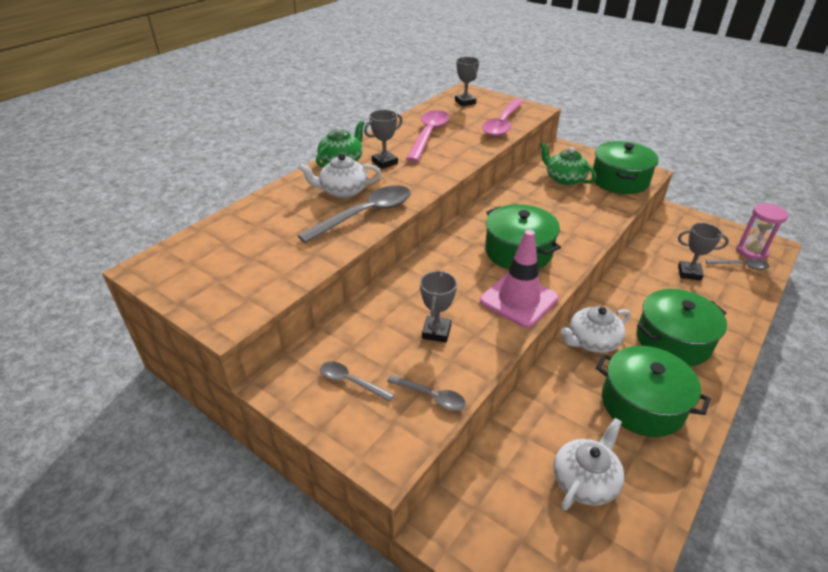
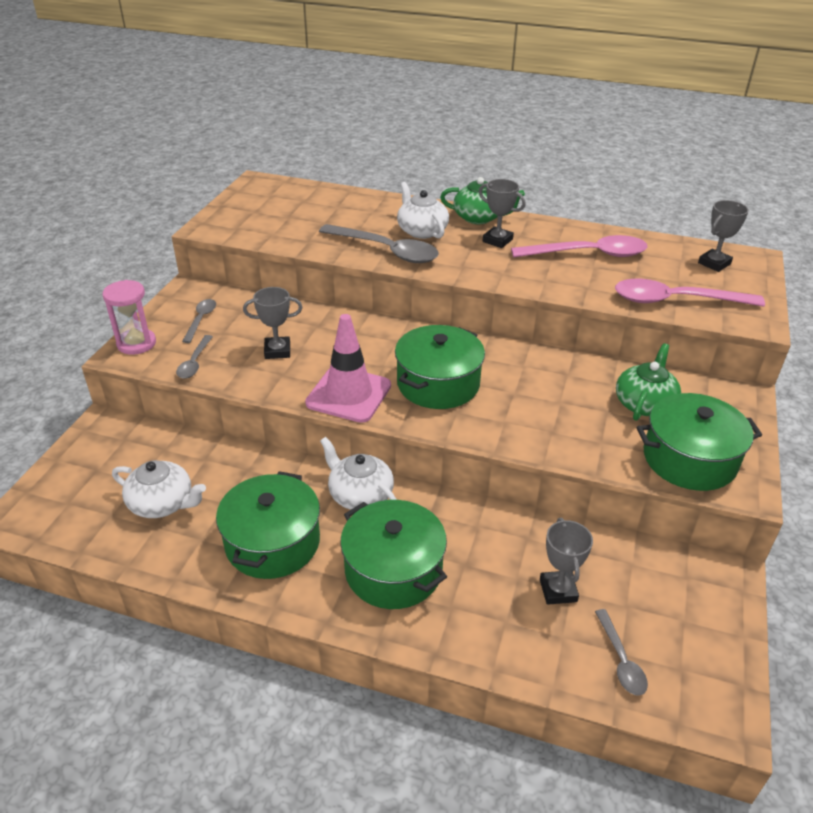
camera: 70 degrees right, 0 degrees up
(751, 251) = (677, 680): pink hourglass -> pink hourglass (136, 343)

